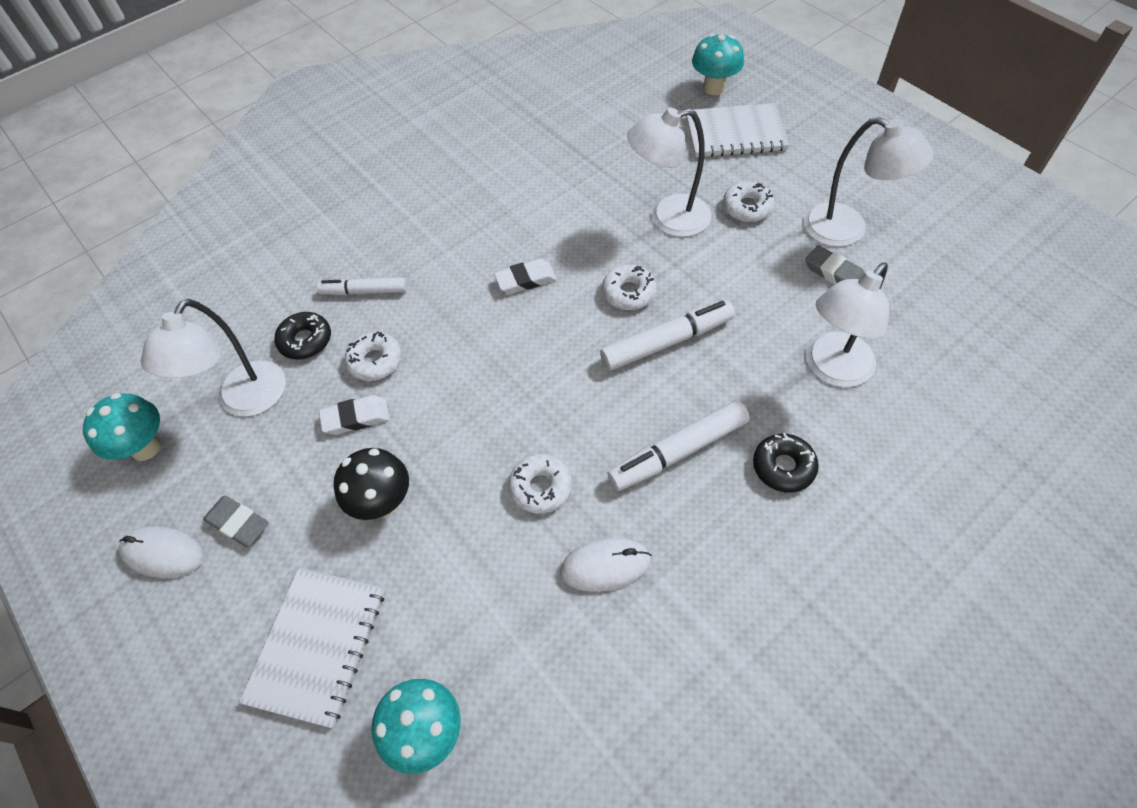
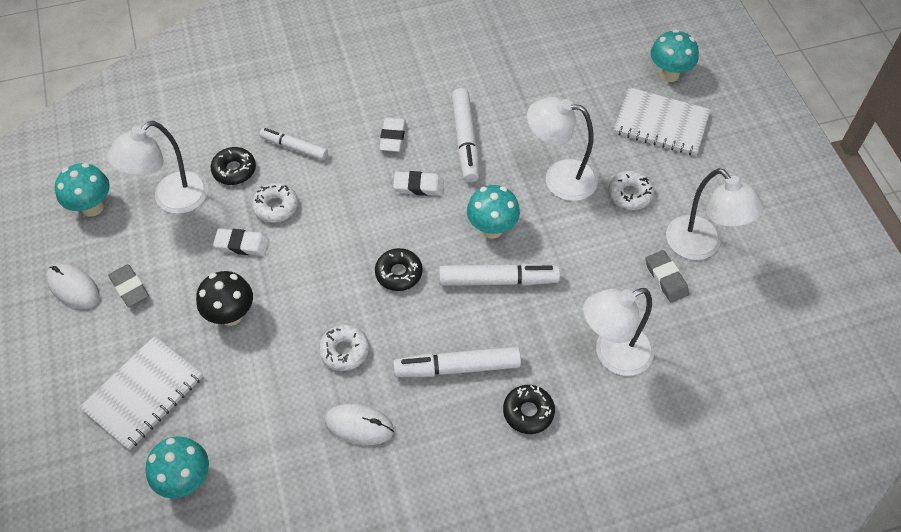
camera: 20 degrees right, 0 degrees up
(469, 242) = (392, 137): none -> white eraser
(549, 217) = (465, 140): none -> white marker
(555, 377) = (398, 273): none -> black donut
(629, 293) = (492, 228): white donut -> turquoise mushroom

